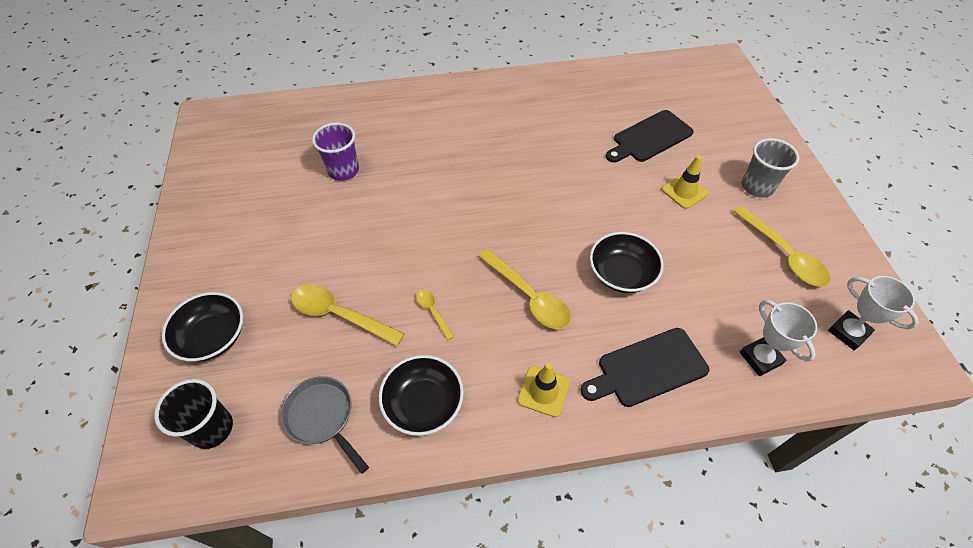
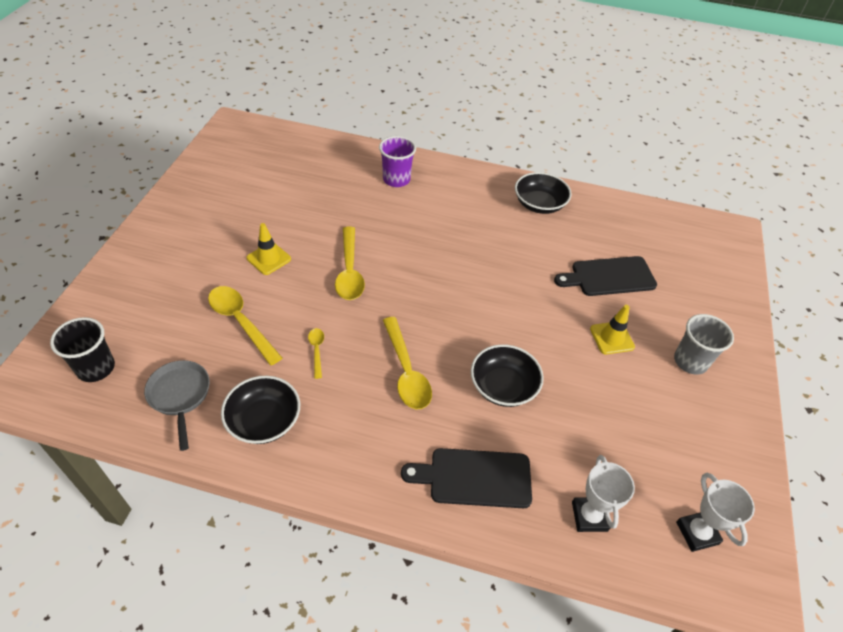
camera: 20 degrees right, 5 degrees down
(213, 337) = (137, 299): black bowl -> black bowl (539, 204)
(343, 170) = (314, 207): purple cup -> purple cup (396, 179)
(543, 391) = (369, 455): yellow traffic cone -> yellow traffic cone (269, 258)
(783, 254) = (676, 434): yellow spoon -> yellow spoon (349, 271)

